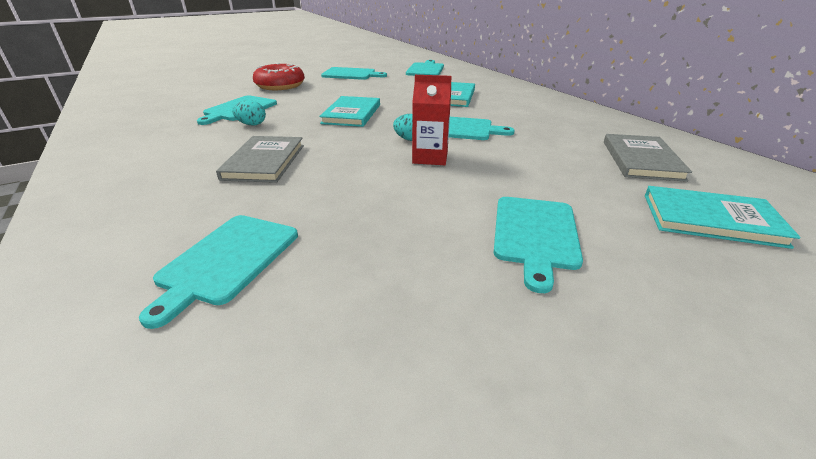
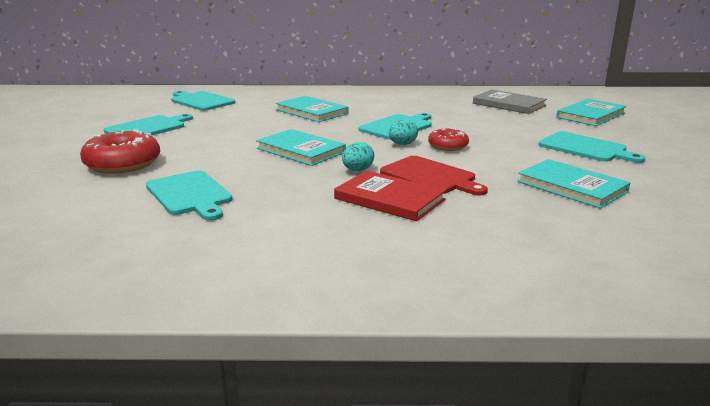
camera: 60 degrees left, 10 degrees down
(226, 260) = (572, 229): turquoise cutting board -> none
(252, 124) = (263, 193): turquoise egg -> turquoise egg (357, 170)
(264, 162) = (389, 199): grey book -> red book
(333, 166) = (430, 176): none -> red cutting board
(366, 243) = (571, 186): none -> turquoise book
(430, 157) = (448, 146): red carton -> red donut

